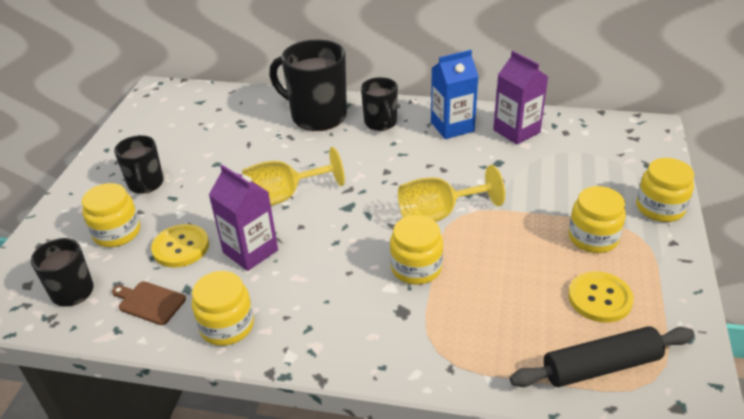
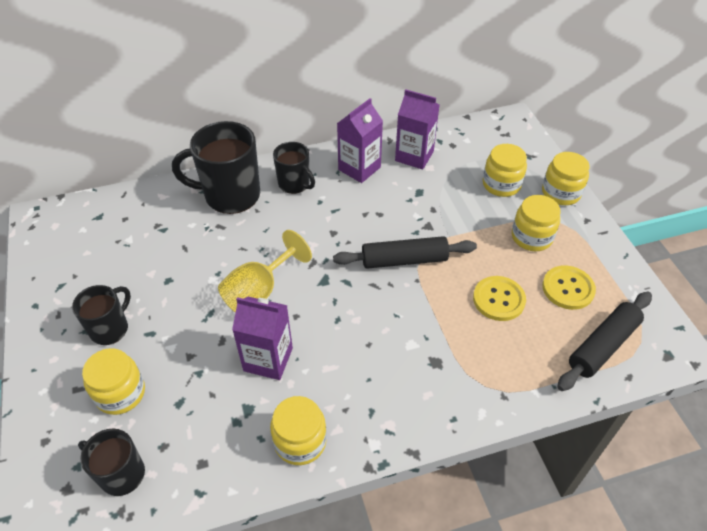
camera: 30 degrees left, 10 degrees up
(146, 184) = (110, 329): black mug -> black mug turned 105 degrees counterclockwise
(149, 302) = (210, 451): brown cutting board -> none
(181, 247) = (198, 382): yellow button -> yellow button (498, 299)
(416, 268) = (420, 317): yellow jar -> yellow jar (501, 184)
(438, 215) = (404, 260): yellow goblet -> black rolling pin
(452, 127) = (359, 168): blue carton -> purple carton

